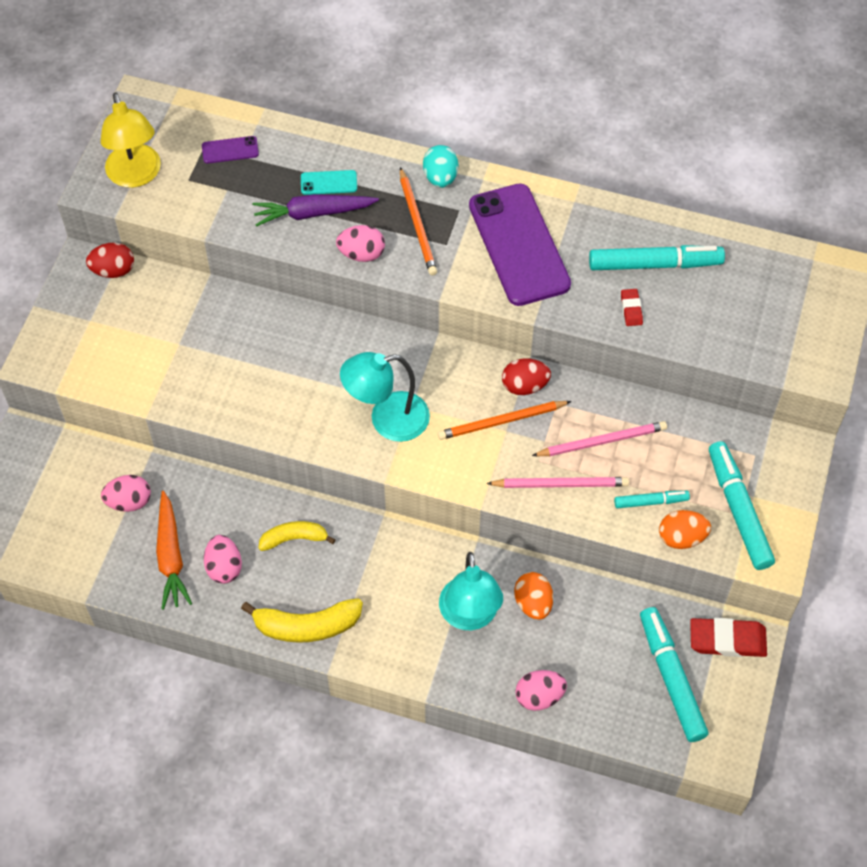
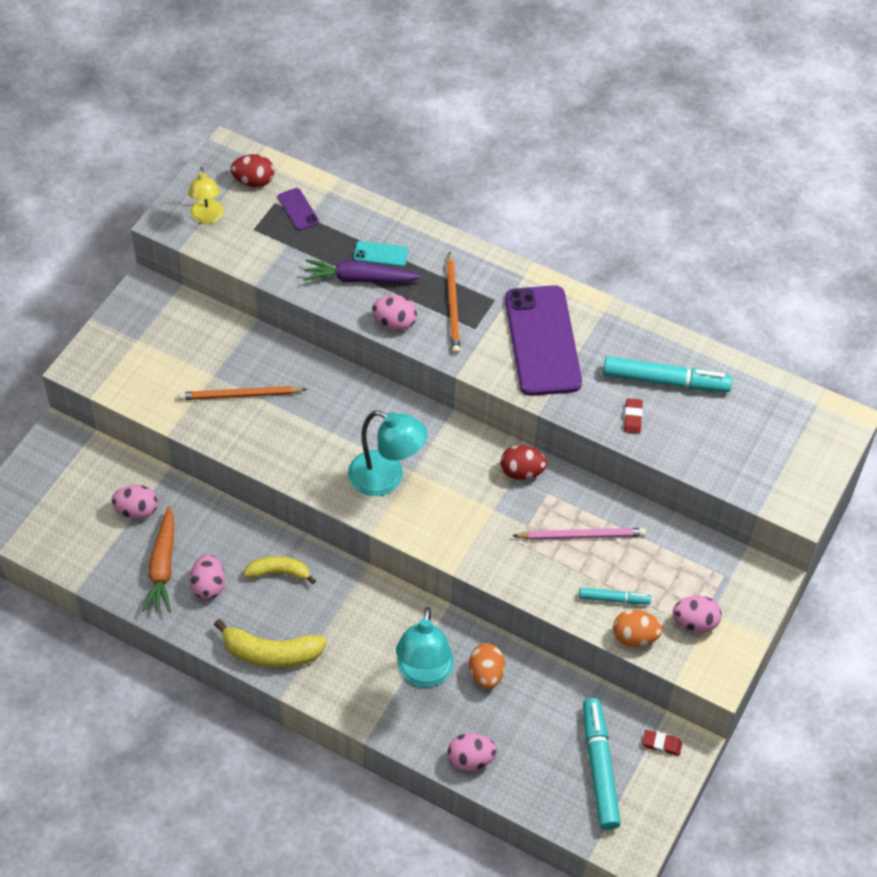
camera: 10 degrees right, 5 degrees down
(113, 270) = (170, 300): red egg -> red egg (254, 181)
(136, 175) = (207, 217): yellow lamp -> yellow lamp, size x0.64
(230, 150) = (298, 209): purple phone -> purple phone turned 60 degrees clockwise
(387, 419) = (386, 478): turquoise lamp -> turquoise lamp turned 150 degrees counterclockwise
(440, 177) = (485, 267): turquoise egg -> none
(501, 421) = (492, 500): orange pencil -> orange pencil (240, 395)
(560, 484) = (533, 567): pink pencil -> none
(727, 640) = (661, 744): red eraser -> red eraser, size x0.52
(738, 510) = (695, 622): turquoise marker -> pink egg

